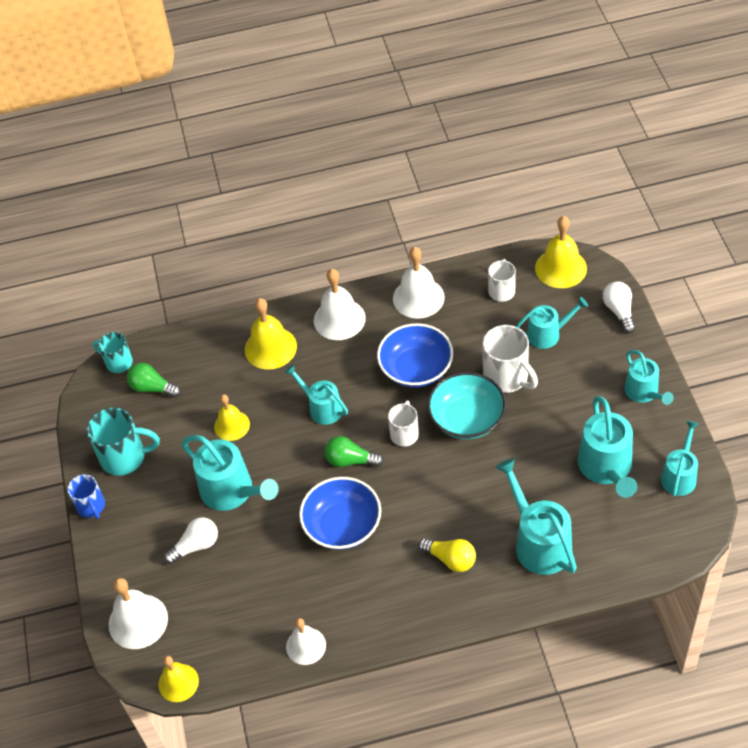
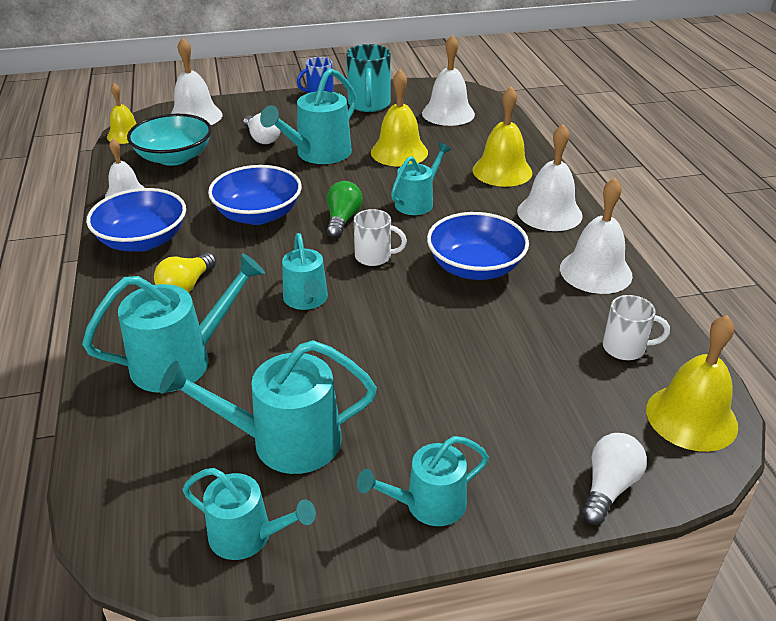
camera: 85 degrees right, 15 degrees down
(118, 362) = (479, 97): turquoise mug -> none
(152, 388) = (448, 113): green light bulb -> white bell
(232, 425) = (399, 152): yellow bell -> yellow bell, size x1.52
(386, 609) = (143, 240): none -> blue bowl
(467, 419) = (392, 306): turquoise bowl -> turquoise bowl (174, 157)
(507, 377) = (461, 345): white mug -> none
(547, 334) = (546, 392): turquoise watering can -> turquoise watering can (306, 299)
(619, 311) = (608, 487): white light bulb -> white light bulb turned 45 degrees counterclockwise

